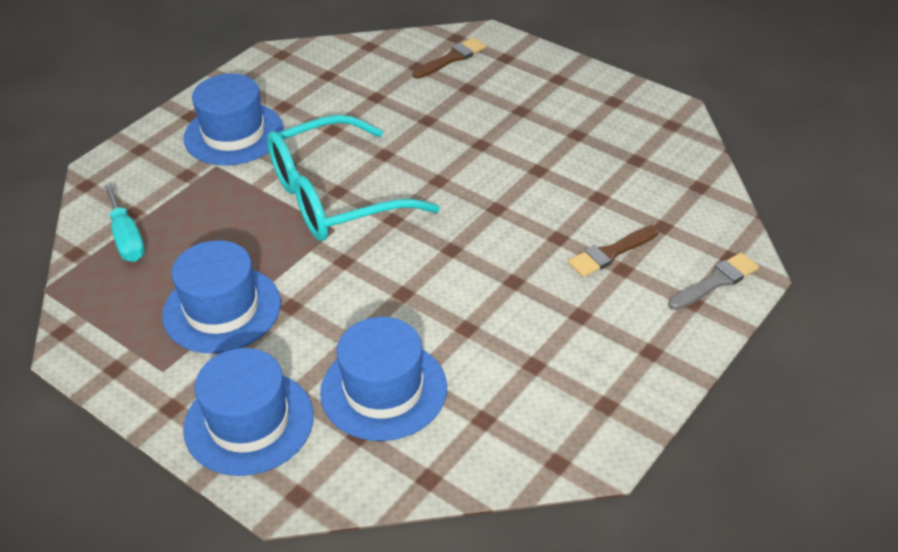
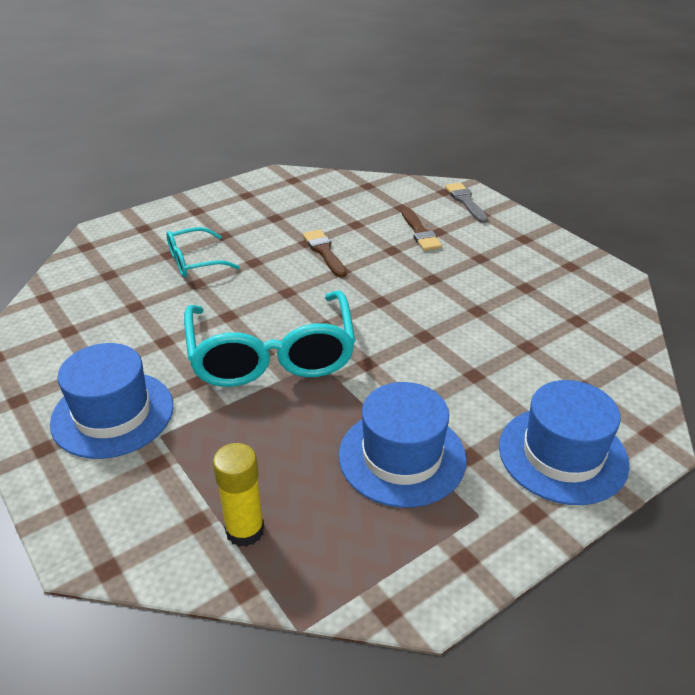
camera: 75 degrees left, 5 degrees down
(127, 238) = (245, 530): turquoise screwdriver -> yellow glue stick
(384, 390) = (537, 365): blue hat -> none
(452, 58) = (116, 254): brown brush -> brown brush (324, 252)
(462, 107) = (195, 261): none -> turquoise glasses

